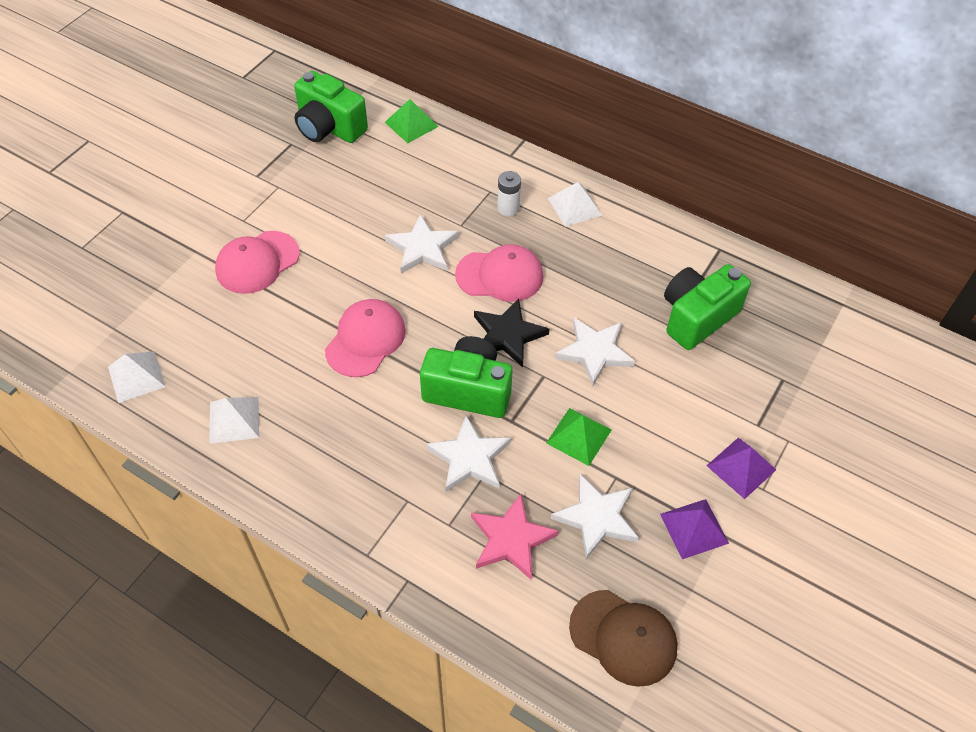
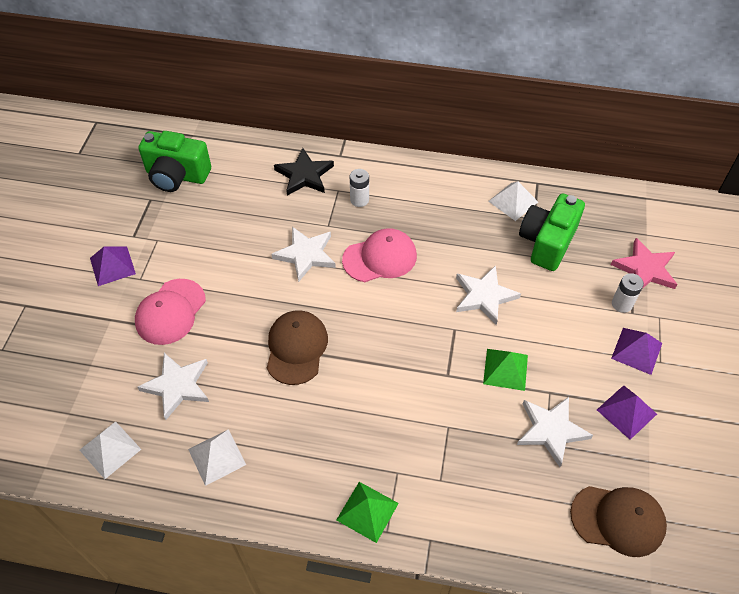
camera: 20 degrees left, 0 degrees up
(223, 199) = (112, 266): none -> purple pyramid
(365, 340) = (296, 348): pink cap -> brown cap
(411, 124) = (246, 153): green pyramid -> green pyramid (367, 511)
(468, 390) = (401, 362): green camera -> none
(469, 457) = (429, 418): white star -> white star (177, 386)
(507, 335) = (410, 305): black star -> black star (304, 175)
(511, 539) = (495, 473): pink star -> pink star (645, 269)
(575, 206) = (411, 182): white pyramid -> white pyramid (513, 201)
(750, 411) = (622, 304): none -> white battery

